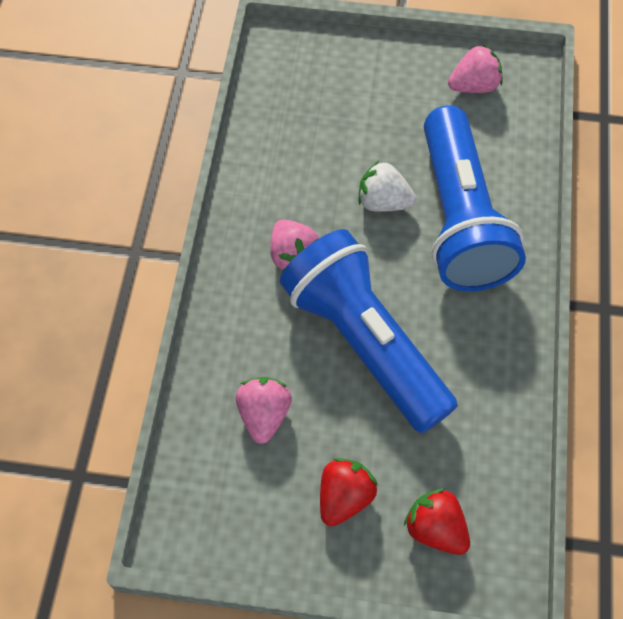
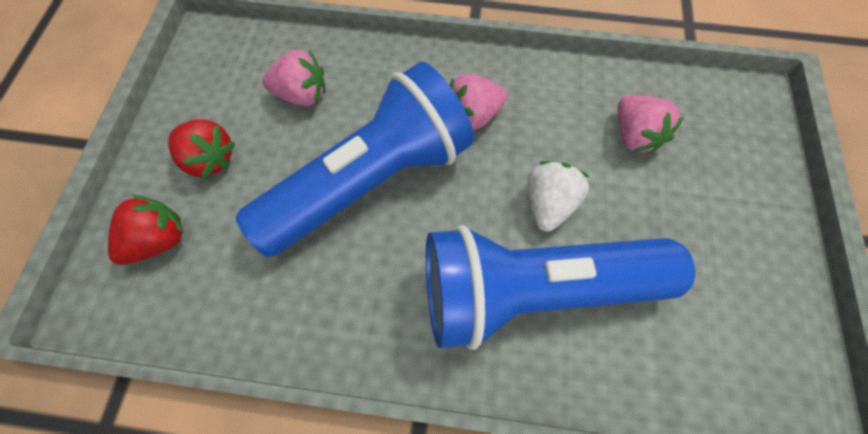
camera: 90 degrees right, 5 degrees up
(474, 86) = (751, 324): pink strawberry -> pink strawberry (634, 135)

